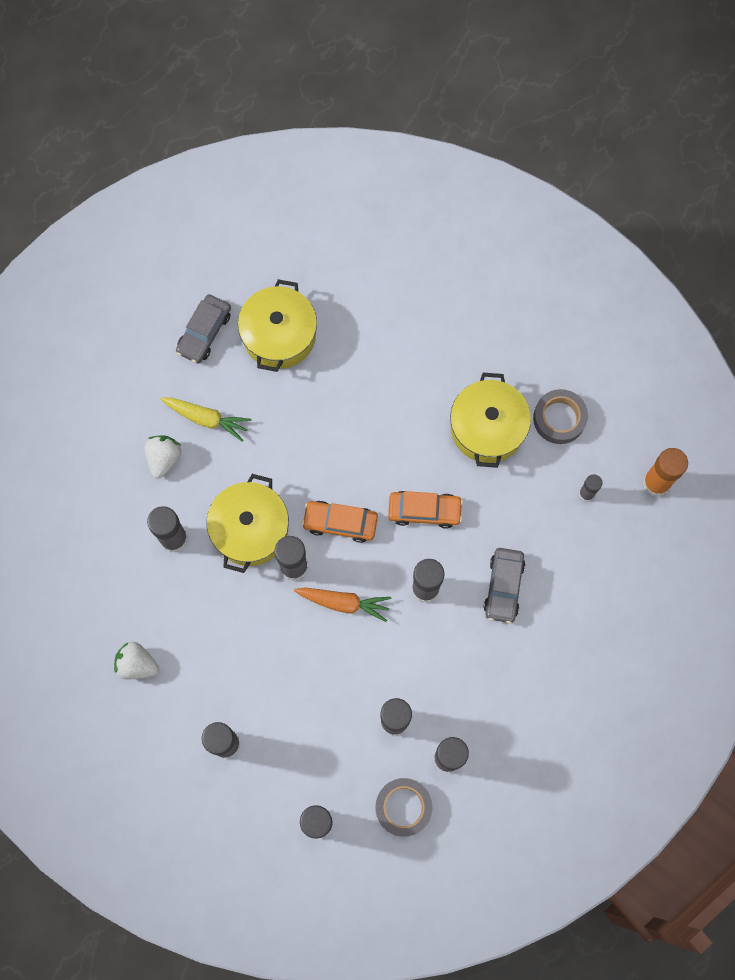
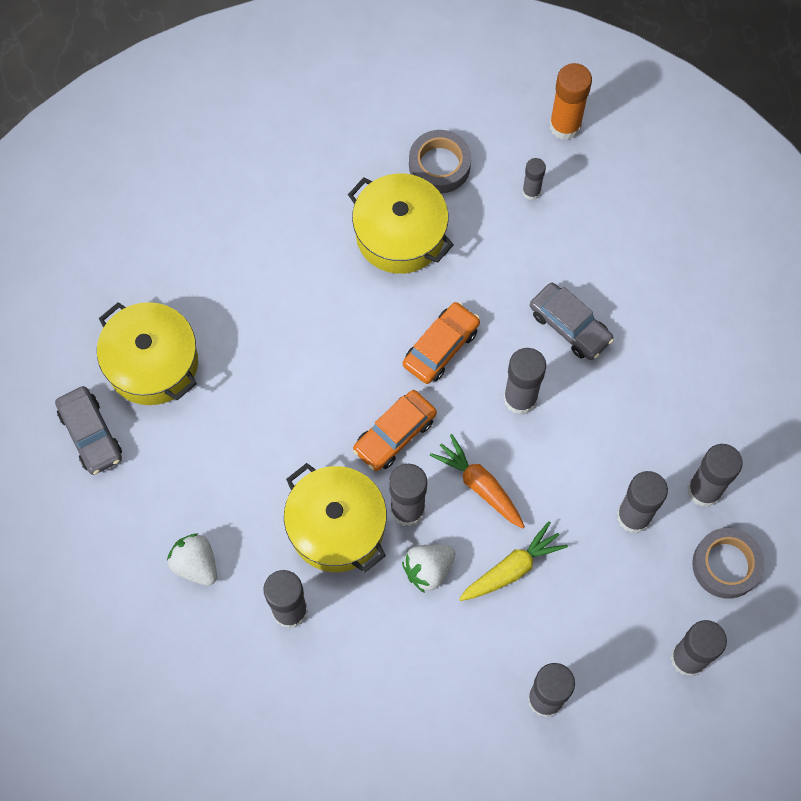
camera: 55 degrees left, 5 degrees down
(137, 664) = (398, 737): white strawberry -> white strawberry (428, 570)
(206, 419) = (186, 493): yellow carrot -> yellow carrot (512, 569)
(344, 603) = (480, 485): orange carrot -> orange carrot turned 90 degrees counterclockwise

